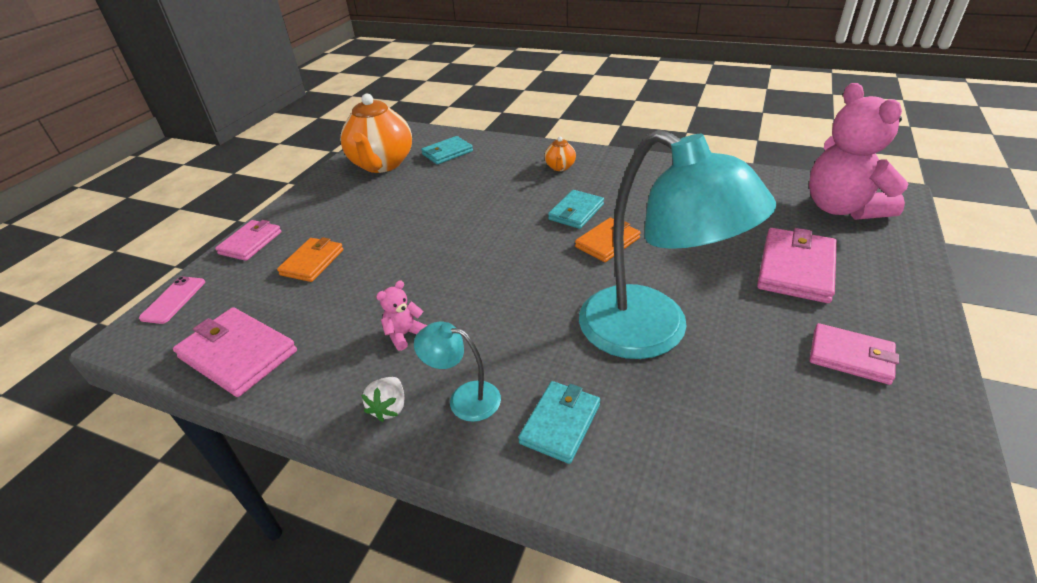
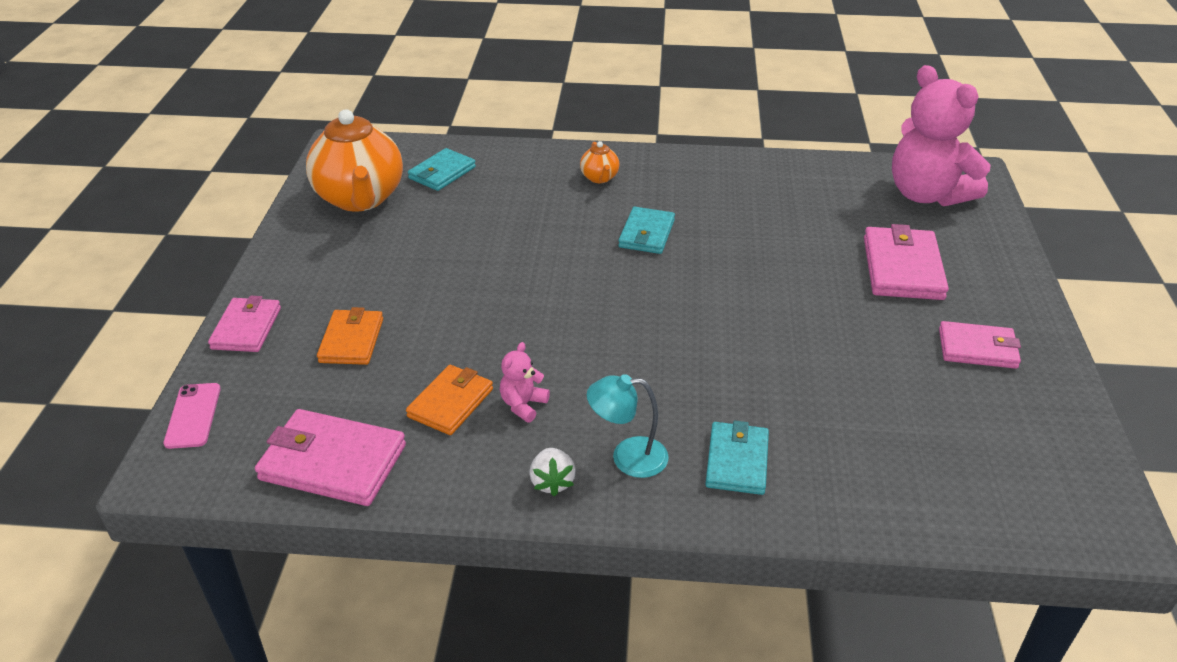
camera: 20 degrees left, 0 degrees up
(607, 242) = (699, 266): orange wallet -> orange wallet (451, 403)
(652, 333) = (787, 357): turquoise lamp -> none

